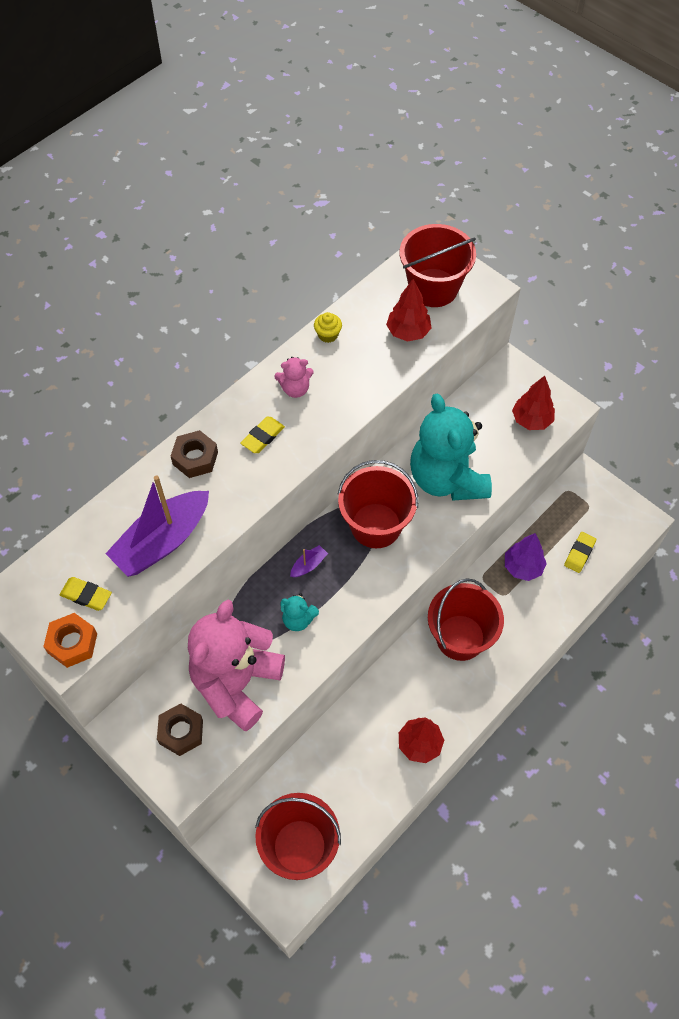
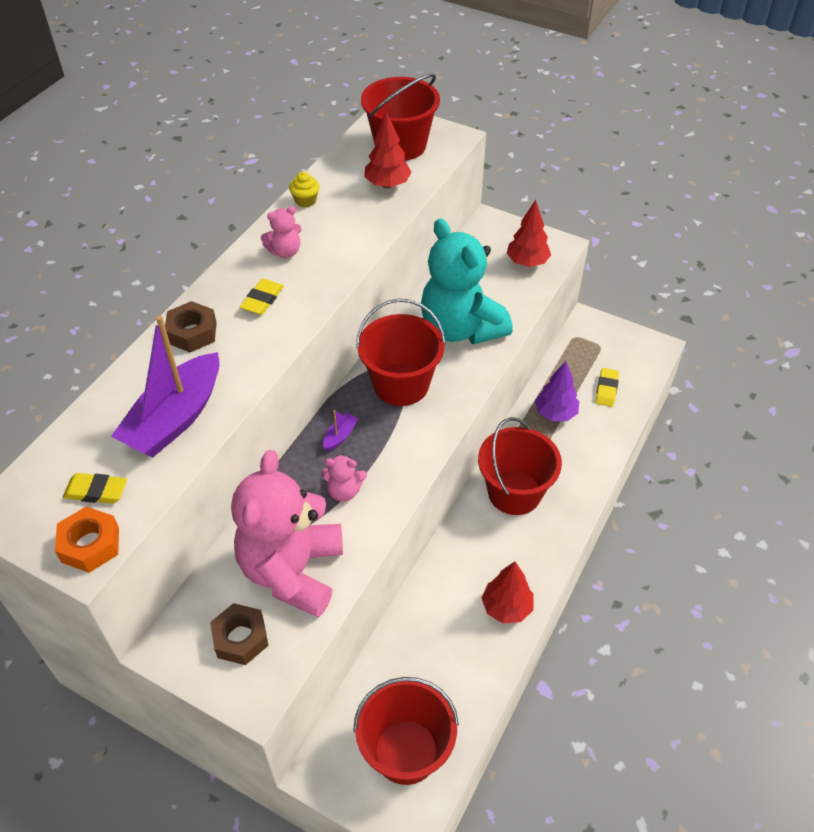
camera: 15 degrees left, 10 degrees down
(298, 619) = (344, 491): turquoise teddy bear -> pink teddy bear

